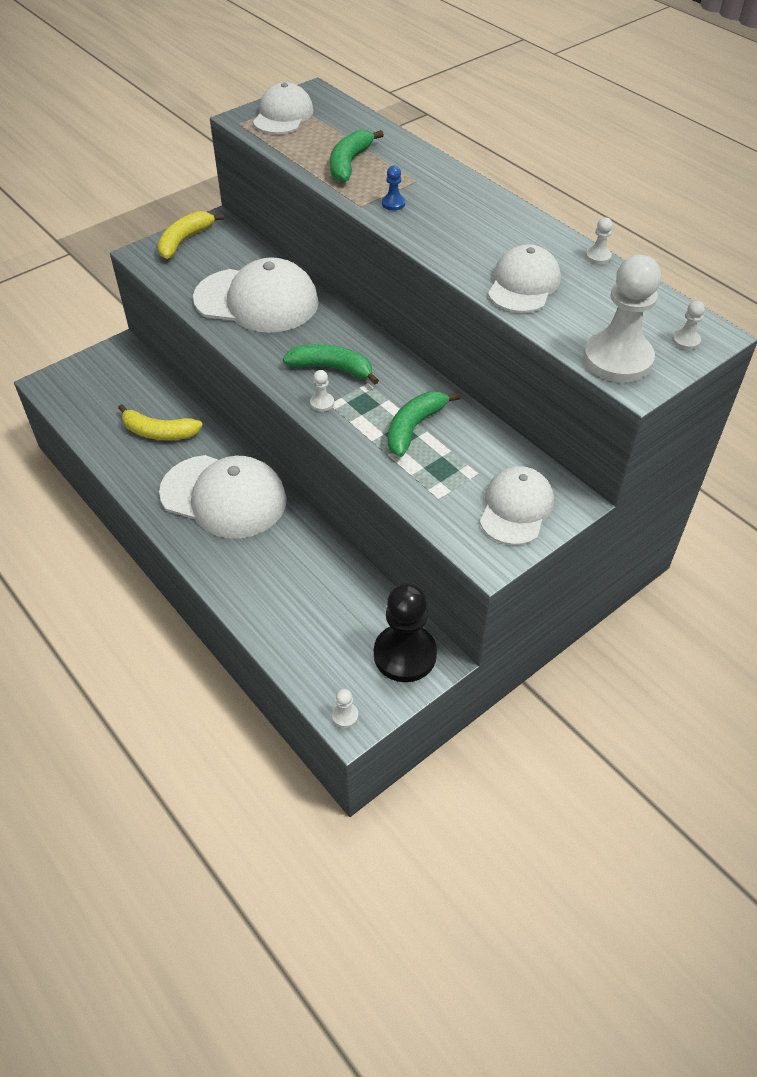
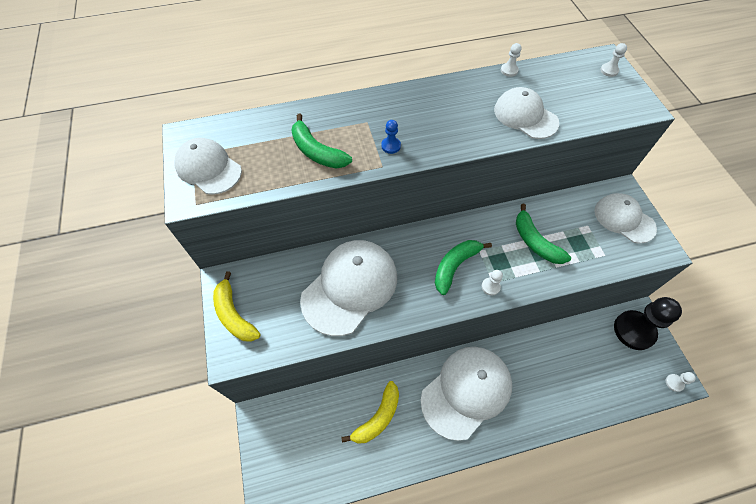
camera: 65 degrees left, 10 degrees up
(617, 359) = (619, 105): white pawn -> none

